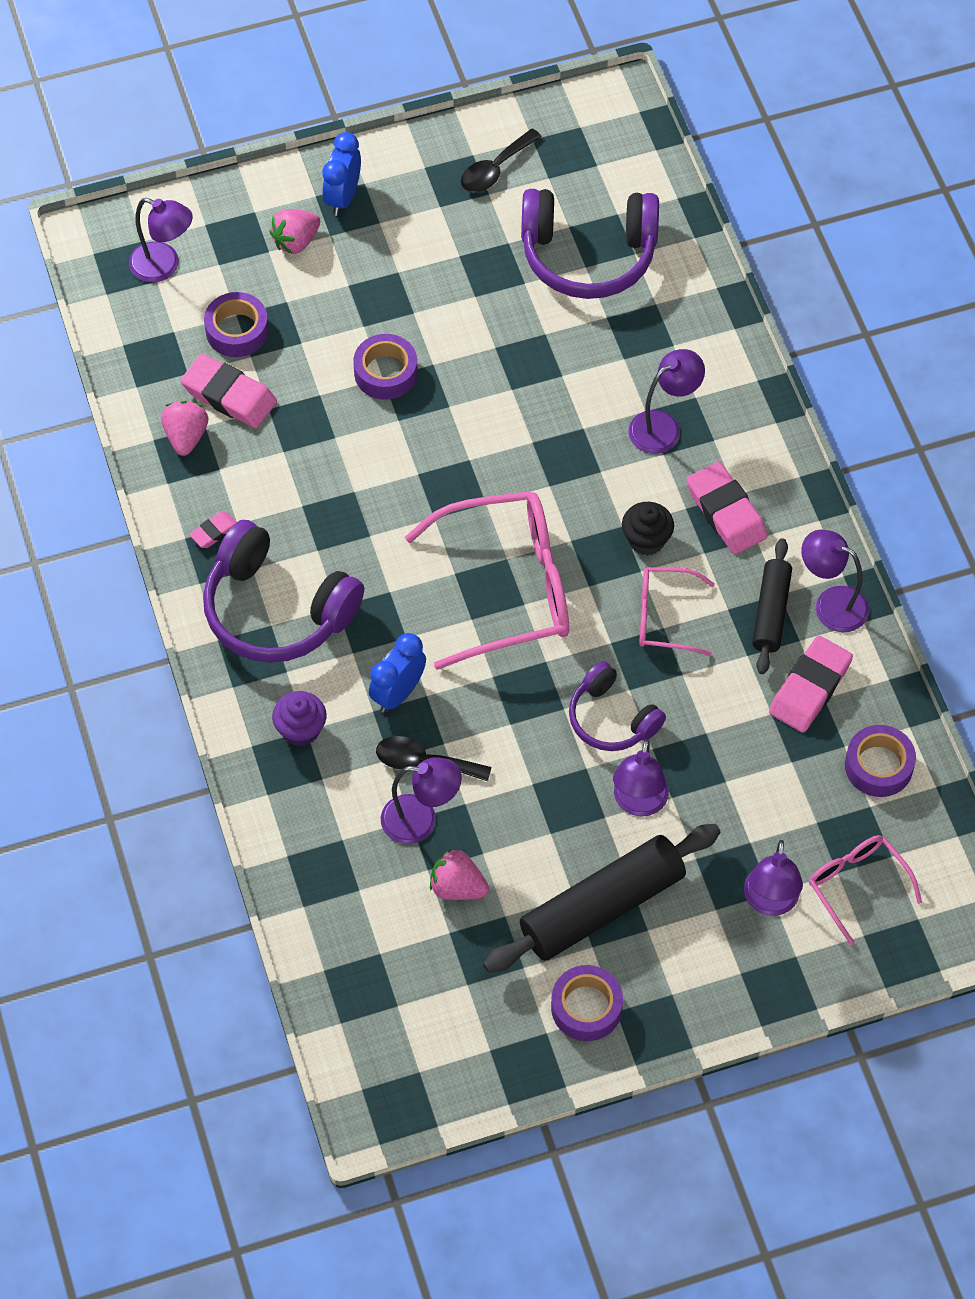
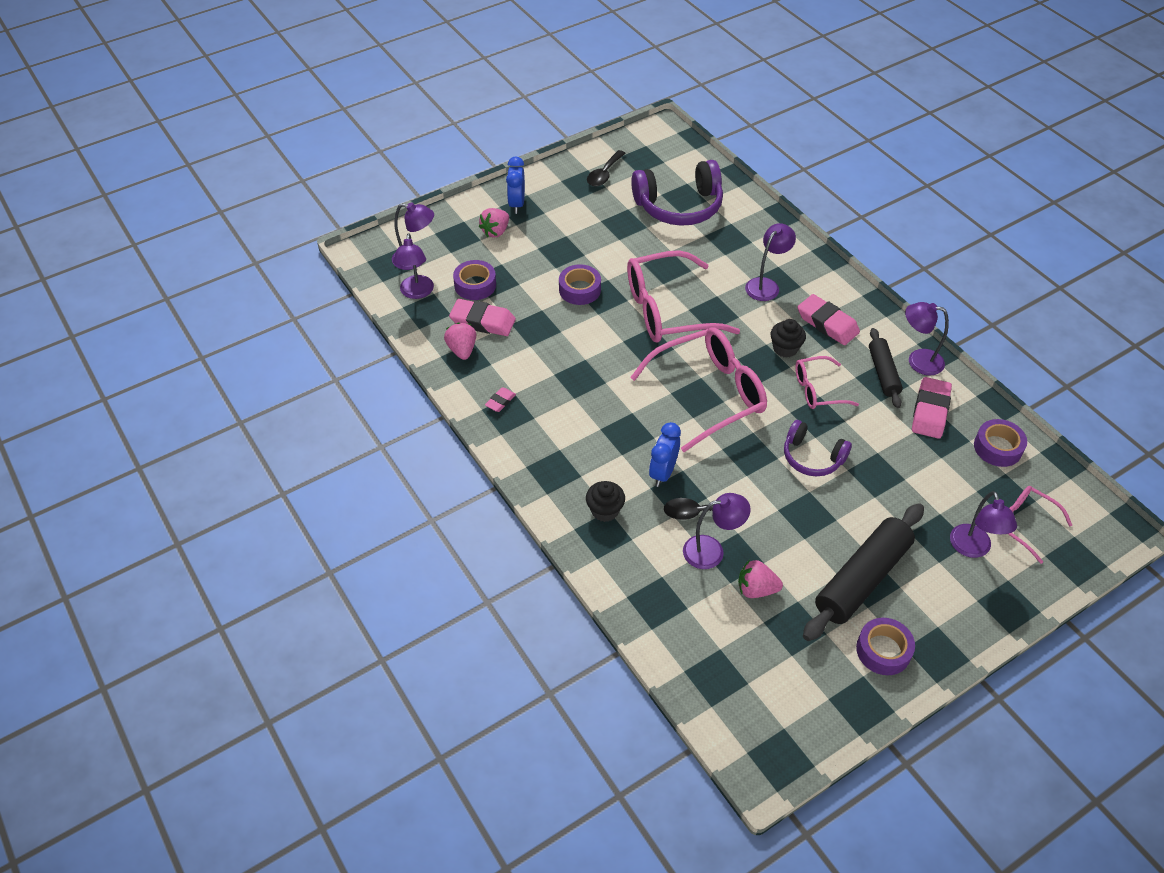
camera: 15 degrees left, 10 degrees down
(276, 610) = (560, 439): purple headphones -> none
(301, 729) = (605, 510): purple cupcake -> black cupcake
(500, 437) = (667, 310): none -> pink glasses
(638, 803) = (854, 506): purple lamp -> purple lamp (416, 293)

